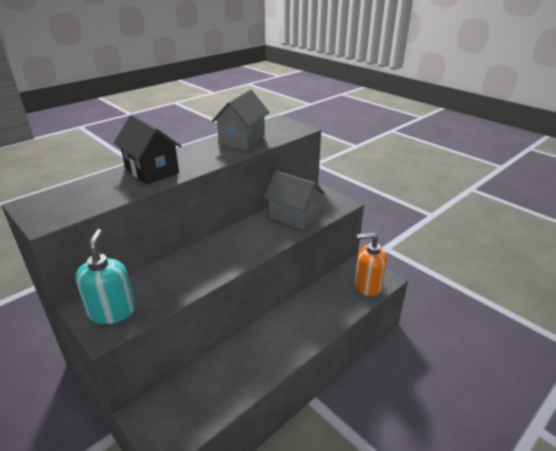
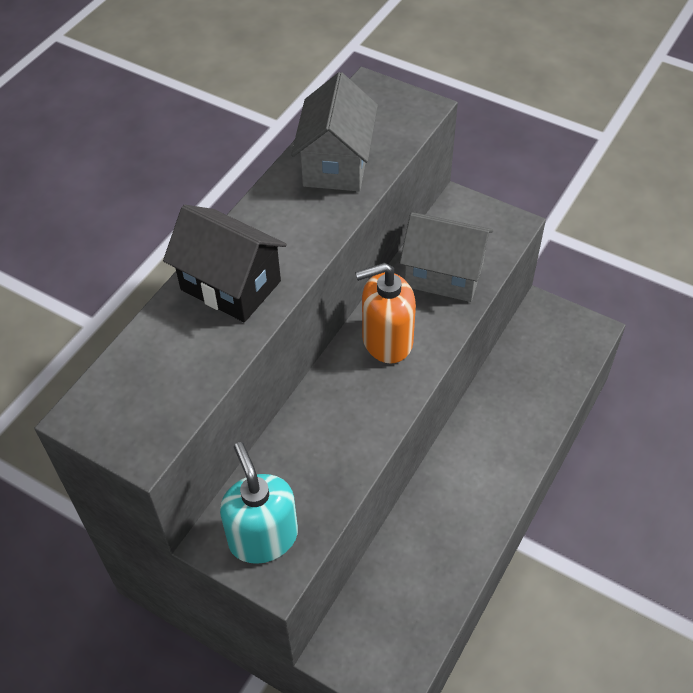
camera: 15 degrees left, 20 degrees up
(367, 285) = (568, 350): orange soap dispenser -> orange soap dispenser (386, 341)

